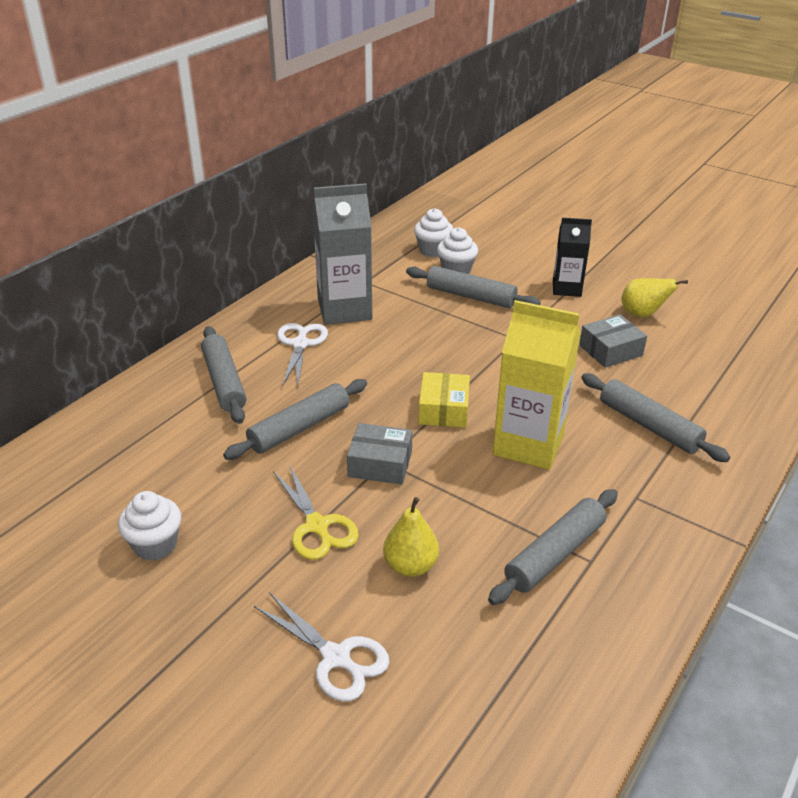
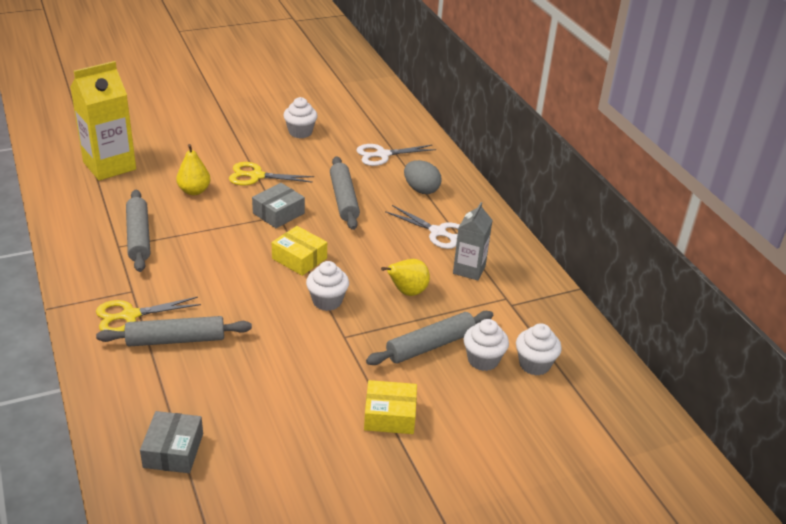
camera: 120 degrees right, 0 degrees up
(224, 382) = (421, 189): grey rolling pin -> grey egg
(336, 657) = (173, 152): white scissors -> white scissors (383, 155)
(344, 309) = (469, 269): grey carton -> grey carton, size x0.60
(484, 365) = (327, 301): none -> white cupcake
(528, 444) = (226, 275): yellow carton -> yellow carton (109, 166)
(566, 288) = (390, 415): black carton -> yellow box
(610, 350) = (274, 380): grey box -> grey box (173, 450)
(642, 314) = (301, 439): yellow pear -> yellow pear (407, 292)
(665, 474) = (130, 315): none -> yellow scissors

